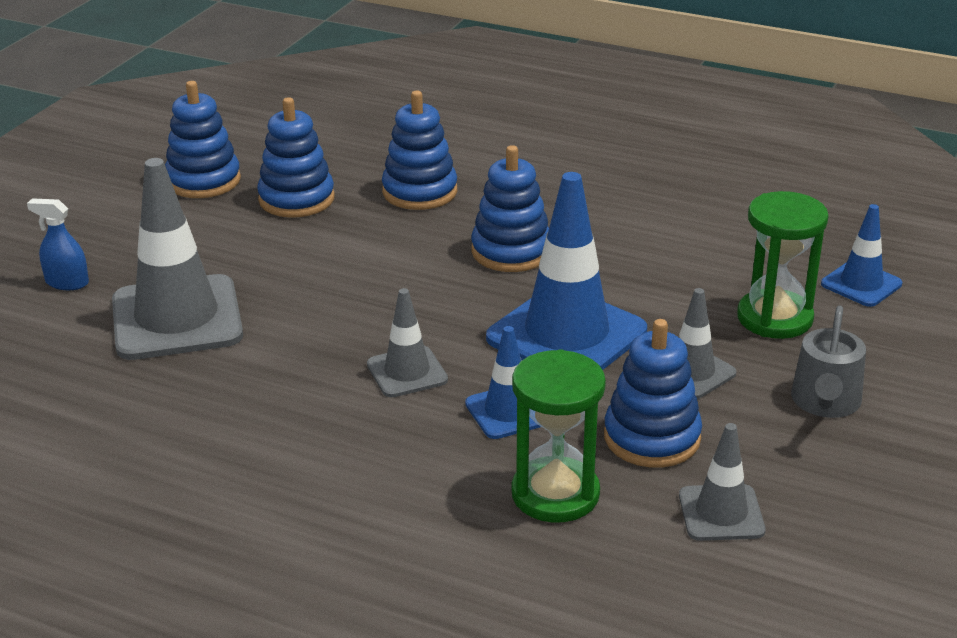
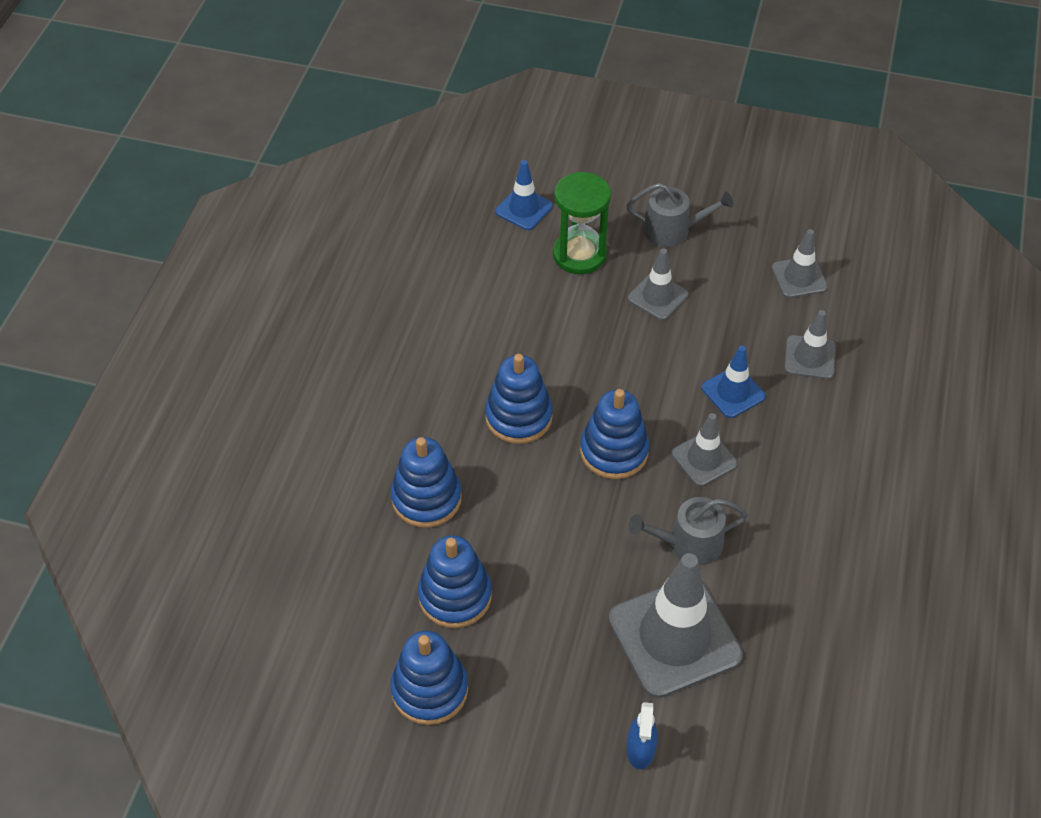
camera: 100 degrees left, 20 degrees up
(290, 344) = (688, 543): none -> grey watering can
(555, 494) = (810, 357): green hourglass -> grey traffic cone
(566, 335) = (630, 369): blue traffic cone -> none
(652, 437) = (737, 313): blue stacking toy -> blue stacking toy (614, 451)

